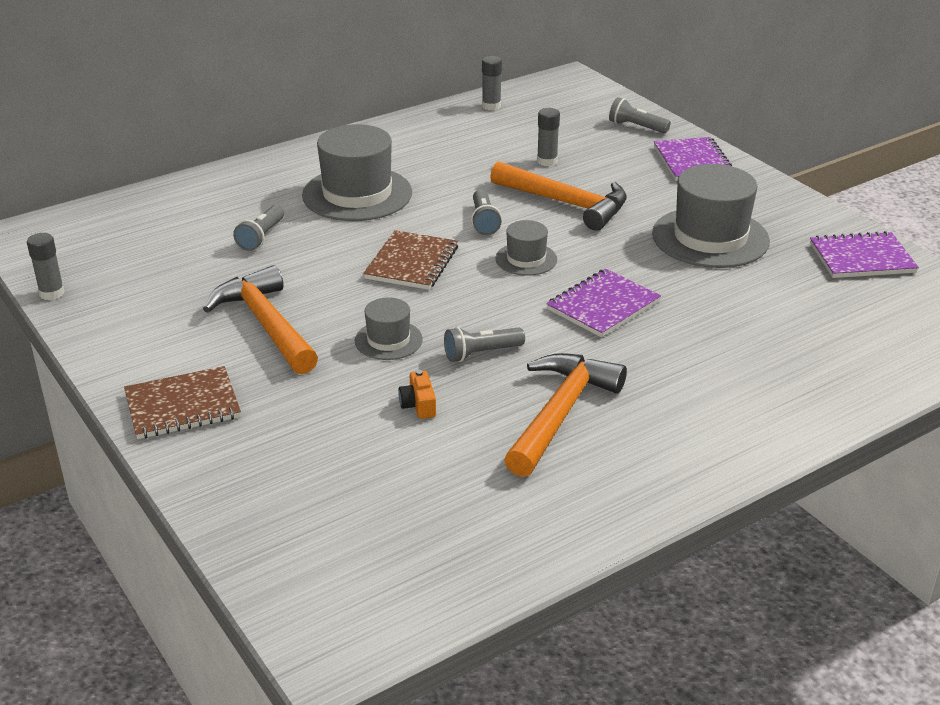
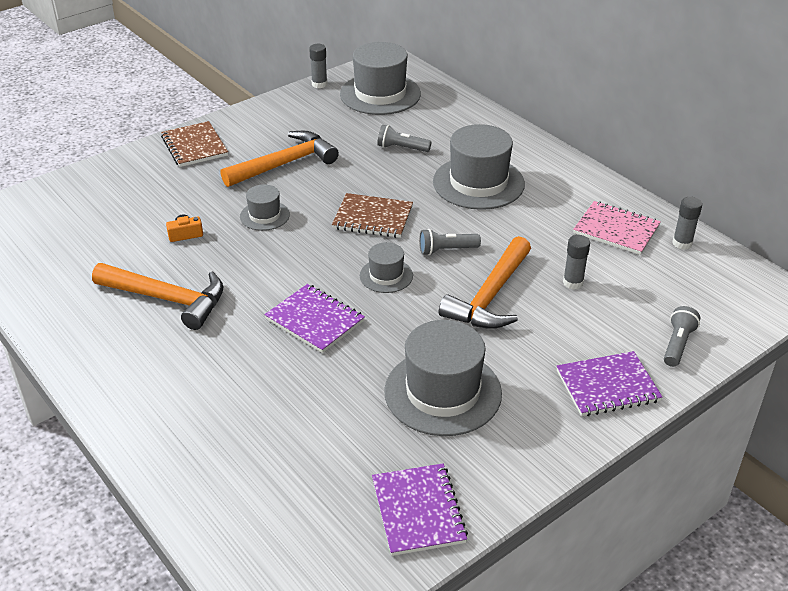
camera: 85 degrees right, 5 degrees up
(112, 246) = (380, 94): none -> grey hat
(464, 132) = (616, 230): none -> pink notebook
(481, 353) = (246, 258): grey flashlight -> none

